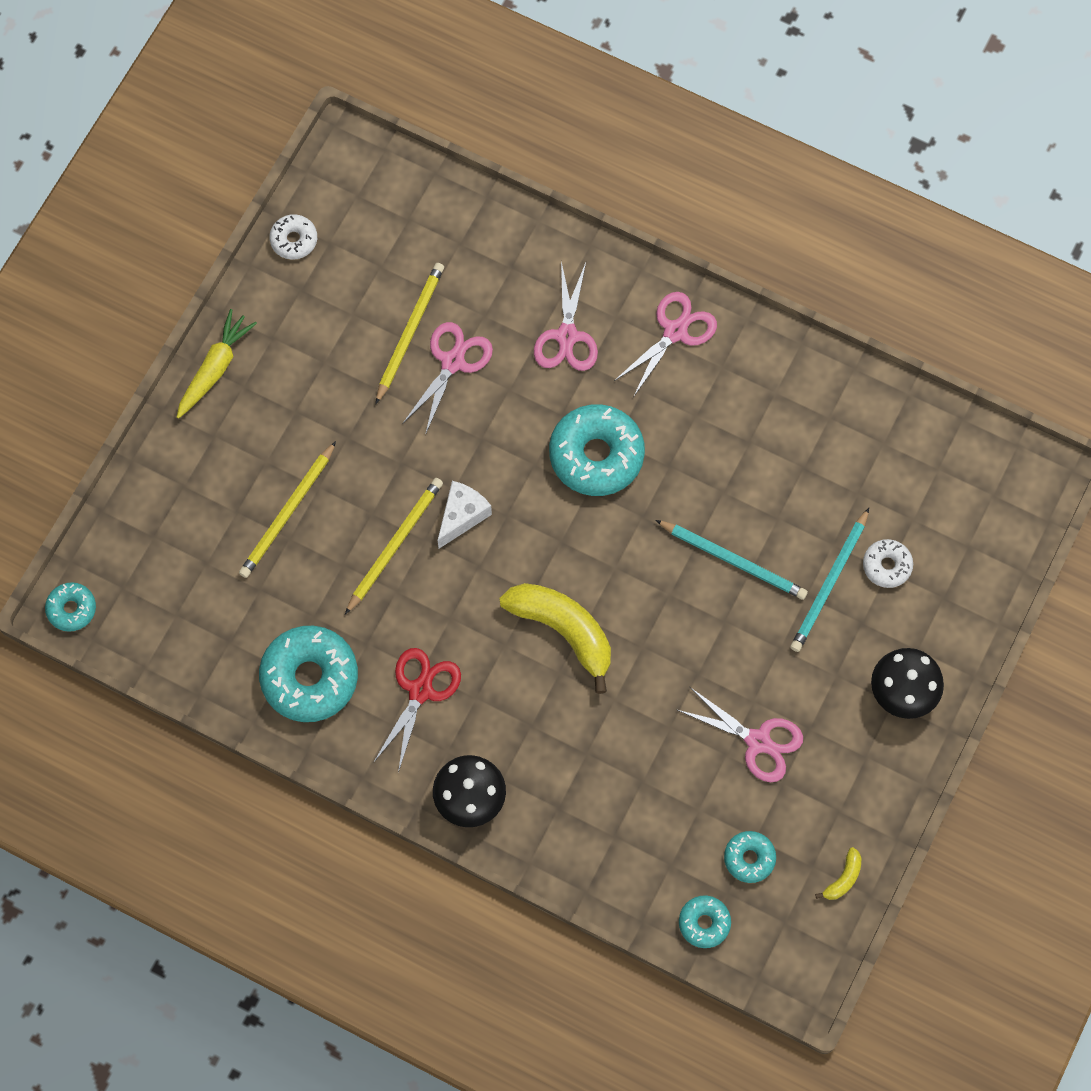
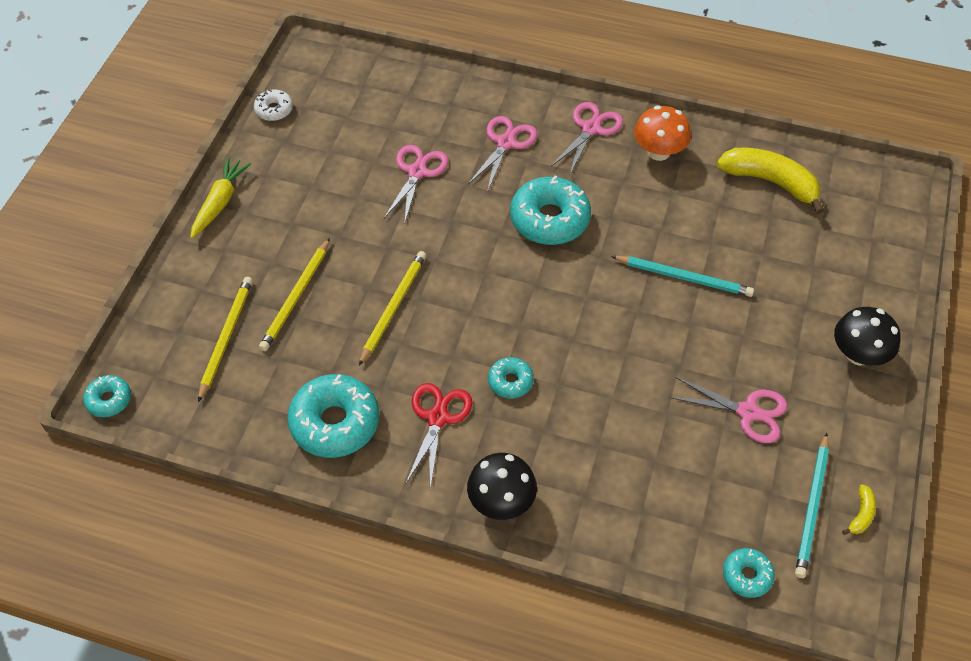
camera: 10 degrees left, 15 degrees down
(409, 332) = (378, 157): yellow pencil -> yellow pencil (226, 337)
(462, 516) = (447, 278): white cheese -> none
(563, 630) = (554, 351): yellow banana -> yellow banana (770, 182)
(567, 336) = (505, 143): pink scissors -> pink scissors turned 150 degrees counterclockwise
(749, 379) = (658, 152): none -> orange mushroom
(749, 858) = (770, 511): turquoise donut -> turquoise donut (510, 381)
(829, 583) = (769, 282): turquoise pencil -> turquoise pencil (812, 507)
(887, 566) = (811, 263): white donut -> none

